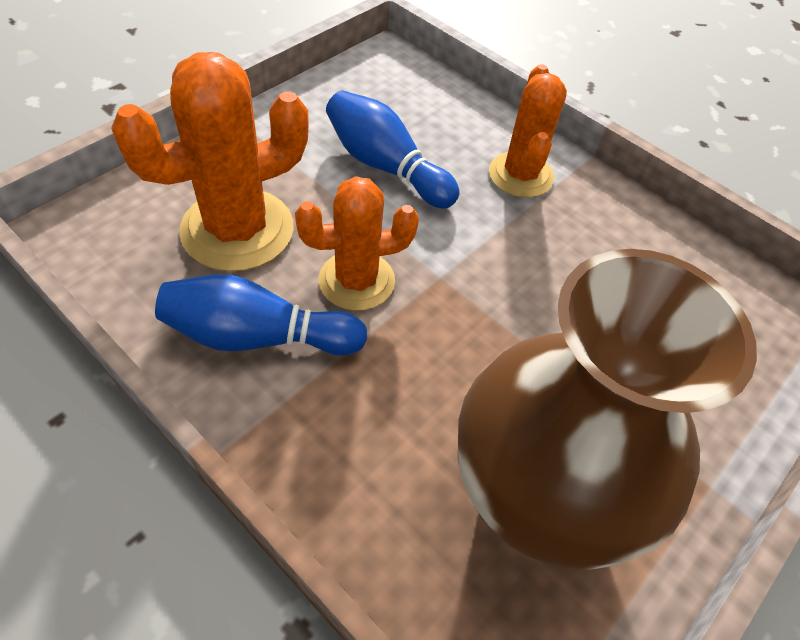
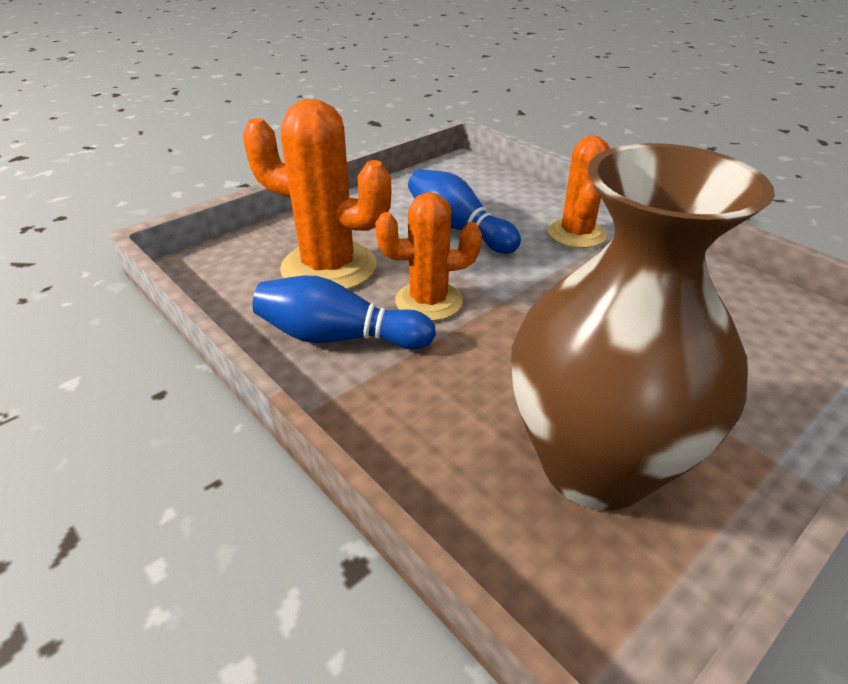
camera: 10 degrees right, 15 degrees down
(237, 230) = (329, 267): orange cactus -> orange cactus turned 45 degrees clockwise

